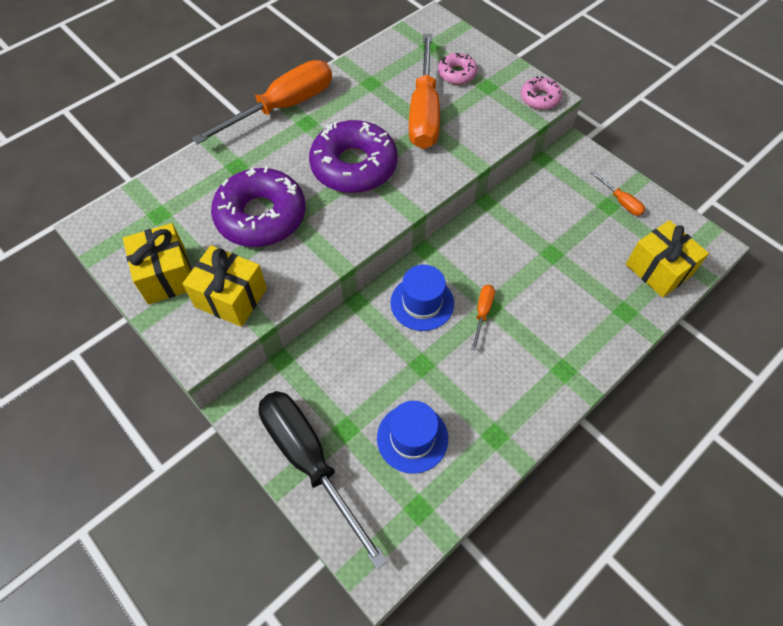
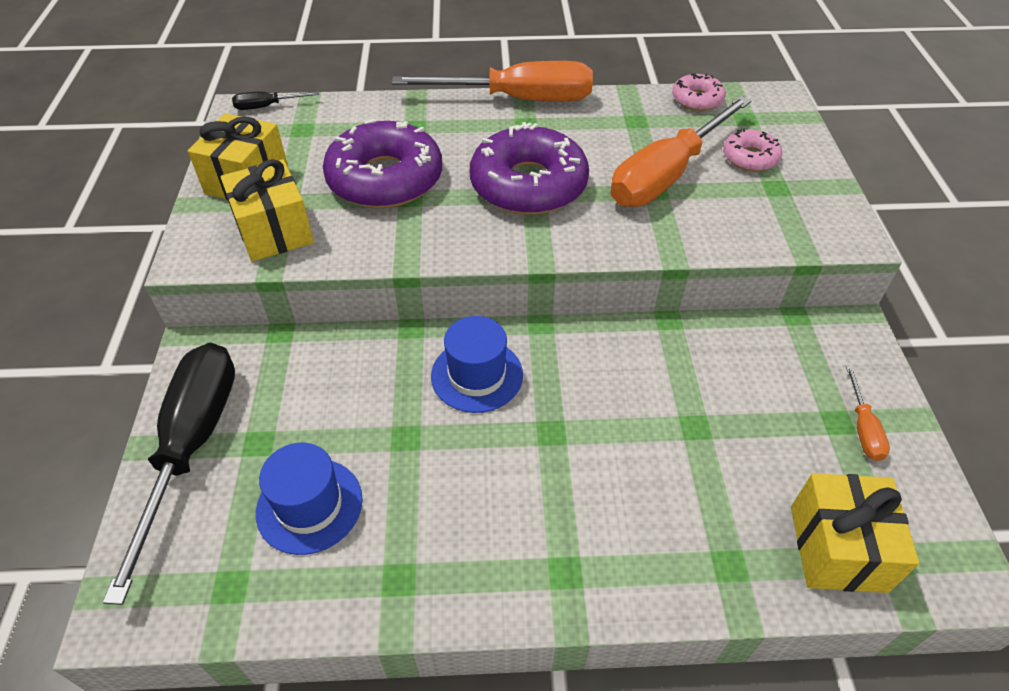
camera: 40 degrees right, 10 degrees down
(110, 212) = (267, 106): none -> black screwdriver
(482, 313) = (534, 432): orange screwdriver -> none
(540, 98) = (836, 232): pink donut -> pink donut (697, 99)

